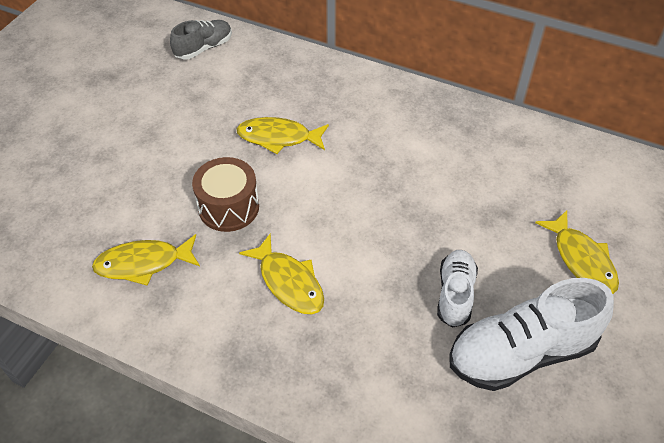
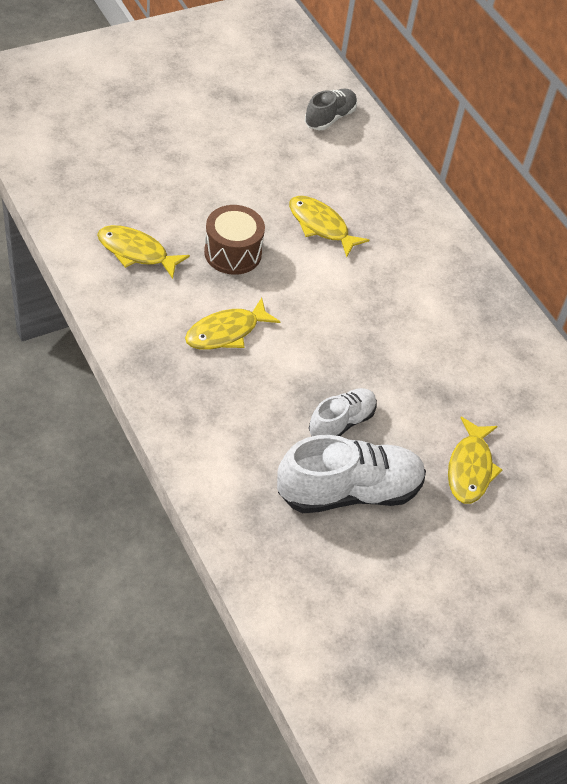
camera: 30 degrees right, 0 degrees up
(204, 48) = (330, 118): grey shoe -> grey shoe turned 45 degrees counterclockwise
(288, 282) = (226, 332): yellow fish -> yellow fish turned 60 degrees clockwise
(521, 352) = (349, 491): white shoe -> white shoe turned 150 degrees clockwise

